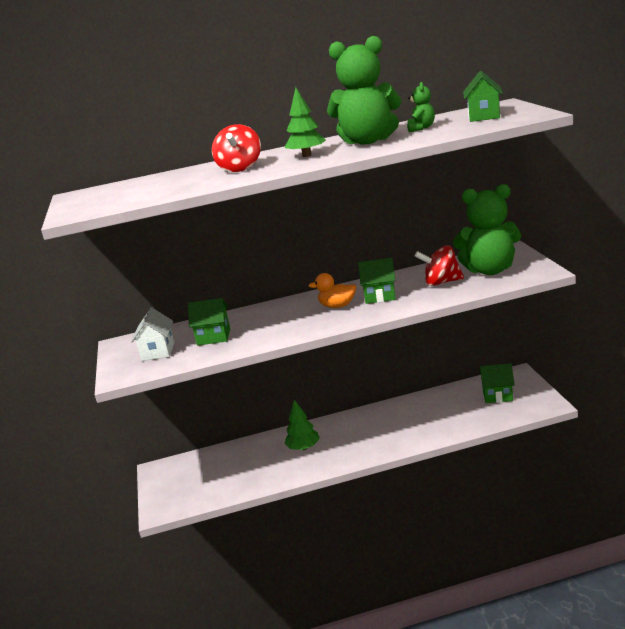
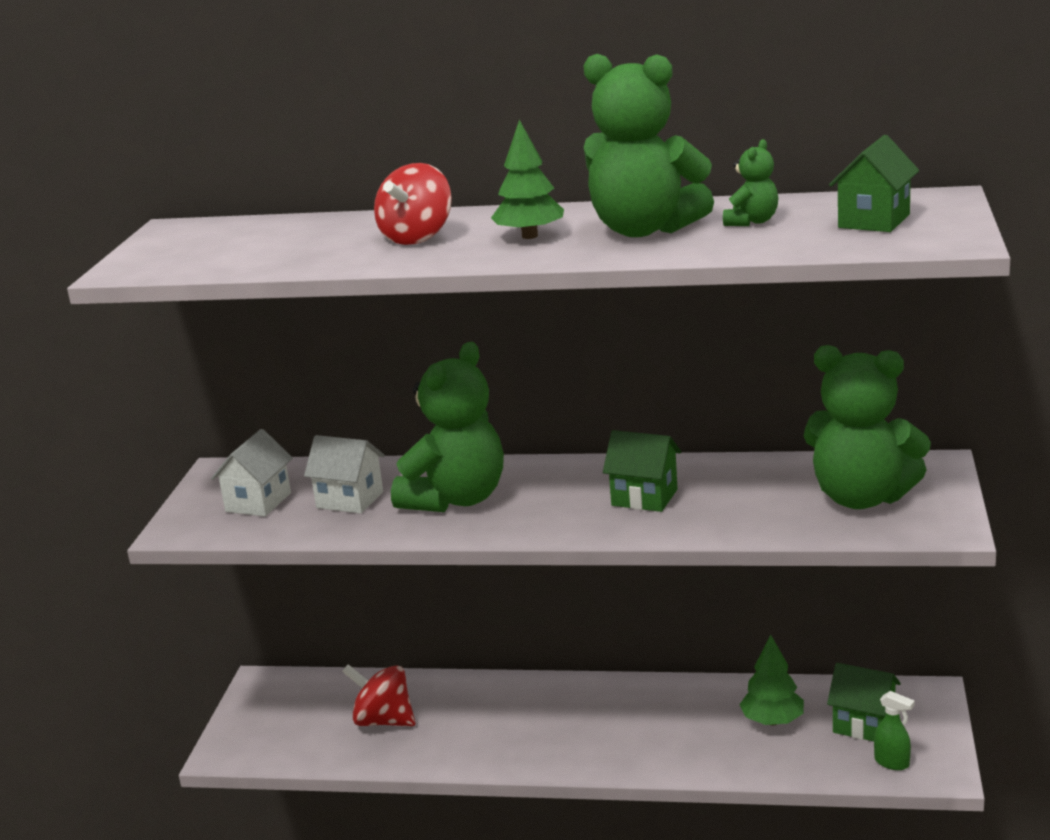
camera: 20 degrees right, 0 degrees up
(213, 337) = (350, 500): green house -> white house
(276, 322) = (456, 499): none -> green teddy bear
(303, 447) = (490, 717): green tree -> green tree (772, 721)
(337, 306) = (566, 497): orange duck -> none
(441, 282) = (762, 499): red spinning top -> red spinning top (383, 721)
(524, 408) = (892, 763): none -> green spray bottle

